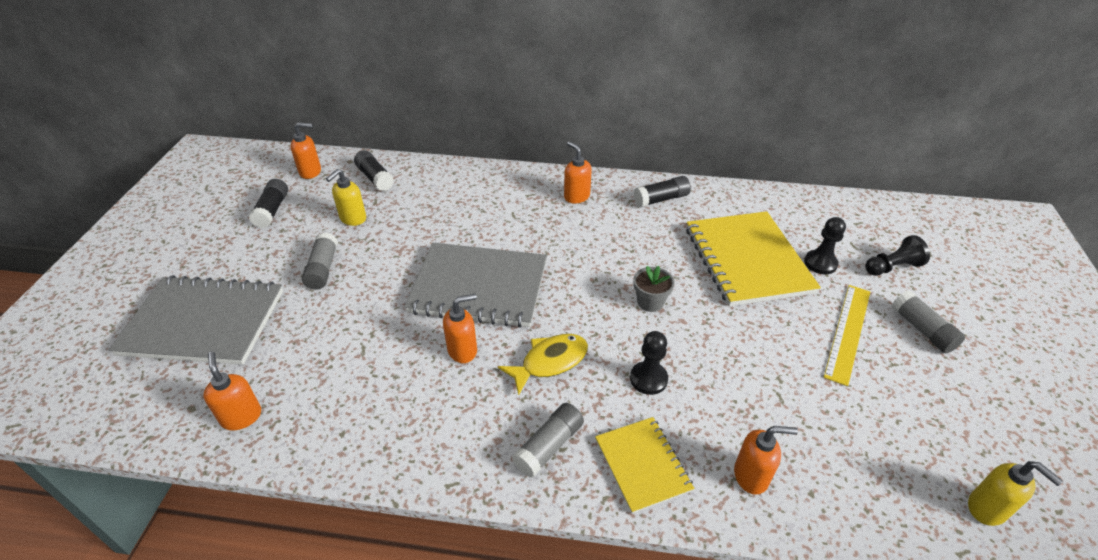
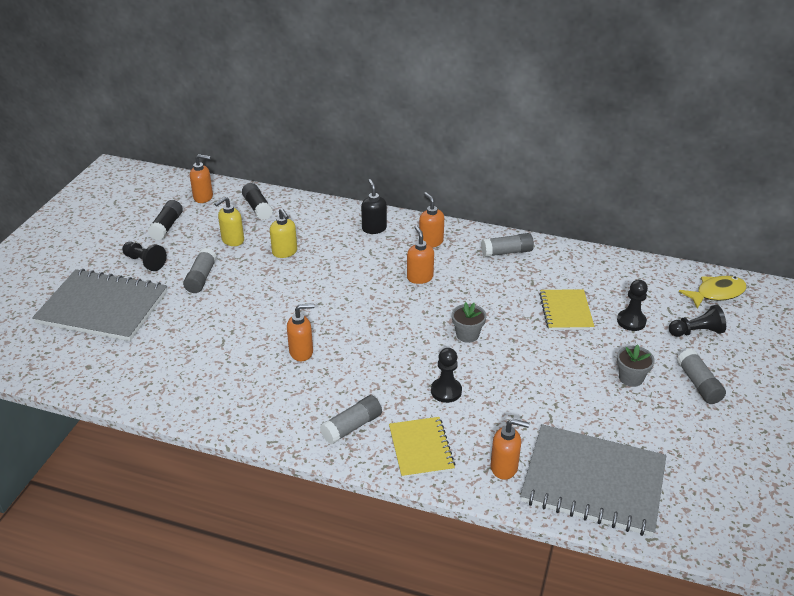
camera: 10 degrees right, 5 degrees down
(241, 417) = (124, 377): orange soap dispenser -> orange soap dispenser (420, 277)
(251, 257) = (145, 262): none -> black pawn
(479, 287) = (326, 306): grey notebook -> grey notebook (593, 482)
(510, 188) = (374, 228): none -> black soap dispenser
(550, 362) = (369, 369): yellow fish -> yellow fish (716, 293)
(661, 199) = (507, 252): black glue stick -> grey glue stick
(747, 260) = (566, 311): yellow notebook -> yellow notebook, size x0.55
(848, 332) = (631, 378): yellow ruler -> grey flower pot
(987, 508) = (686, 514): yellow soap dispenser -> yellow soap dispenser (285, 252)

